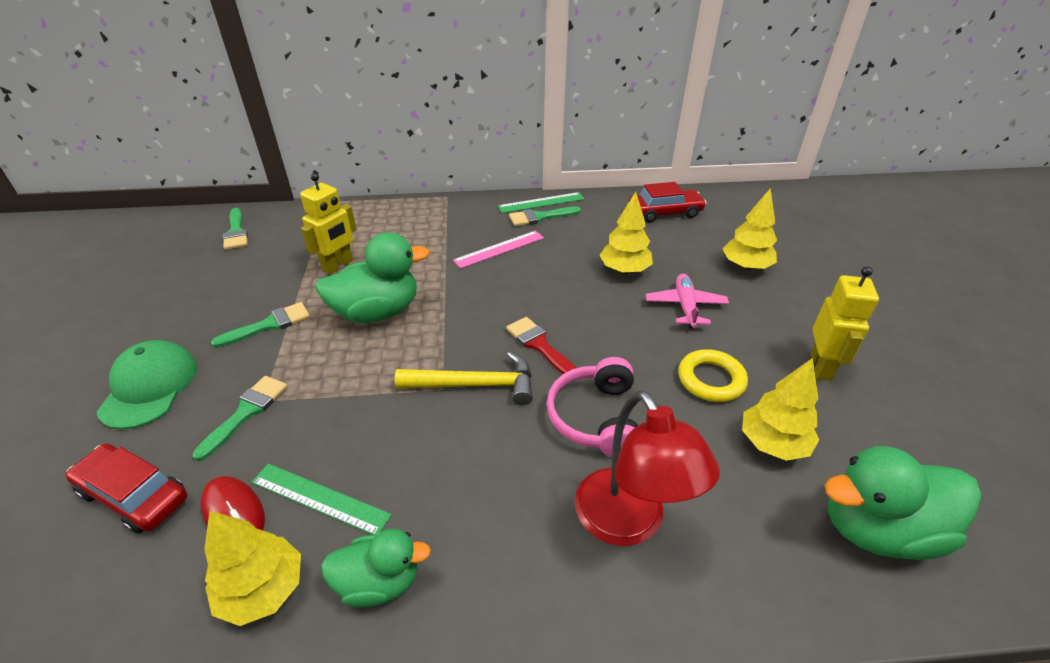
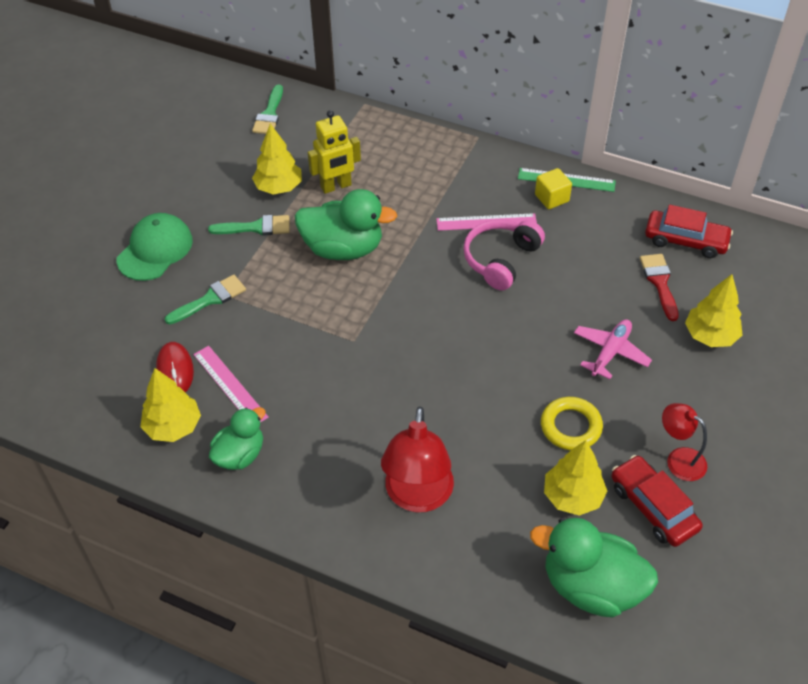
camera: 30 degrees right, 10 degrees up
(134, 495) = (122, 331): red car -> red car (653, 507)
(320, 498) = (230, 385): green ruler -> pink ruler
(379, 582) = (240, 455): green duck -> green duck turned 75 degrees counterclockwise
(475, 385) = (380, 348): yellow hammer -> none
(539, 345) = (453, 335): red brush -> red brush (659, 282)
(540, 217) = (551, 198): green brush -> yellow cube
(595, 418) = (452, 415): pink headphones -> pink headphones (500, 259)
(624, 270) = (586, 292): yellow tree -> yellow tree (279, 187)
(821, 367) = (679, 459): yellow robot -> red lamp

